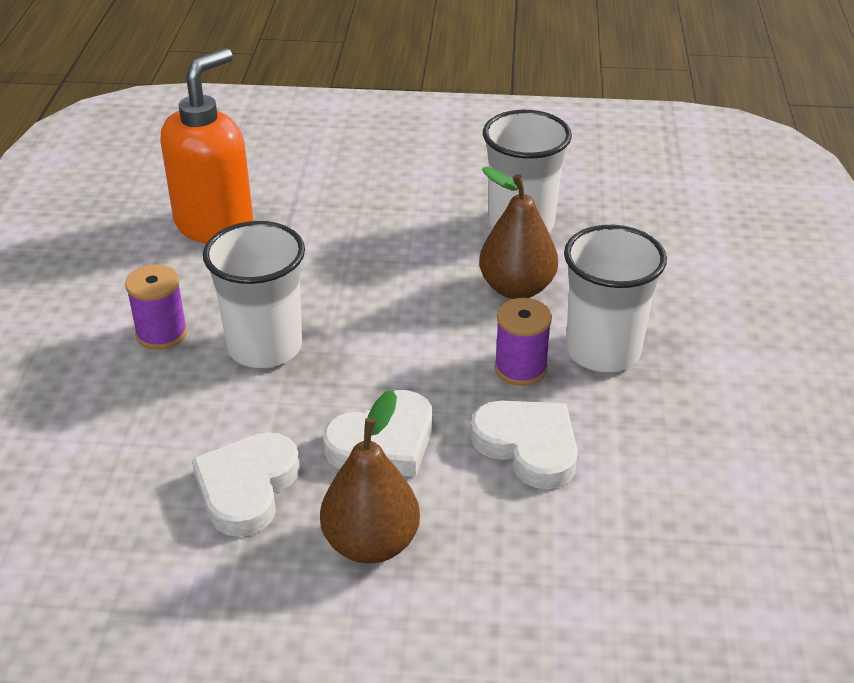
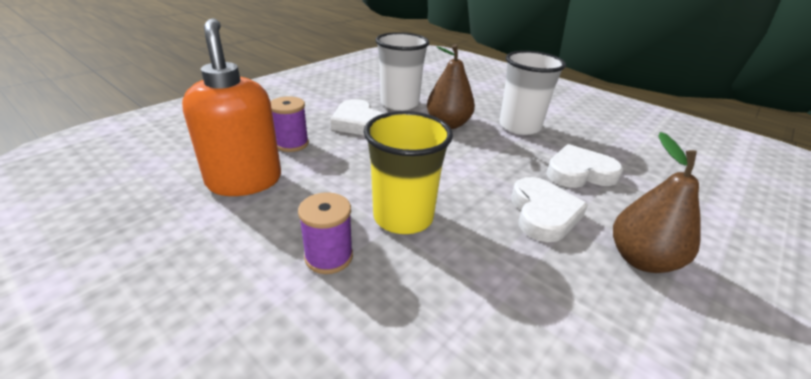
camera: 55 degrees left, 5 degrees down
(247, 488) = (552, 291): white heart -> white heart (358, 123)
(265, 347) = (403, 217): white cup -> yellow cup
(520, 368) = (513, 149): purple spool -> purple spool (292, 144)

